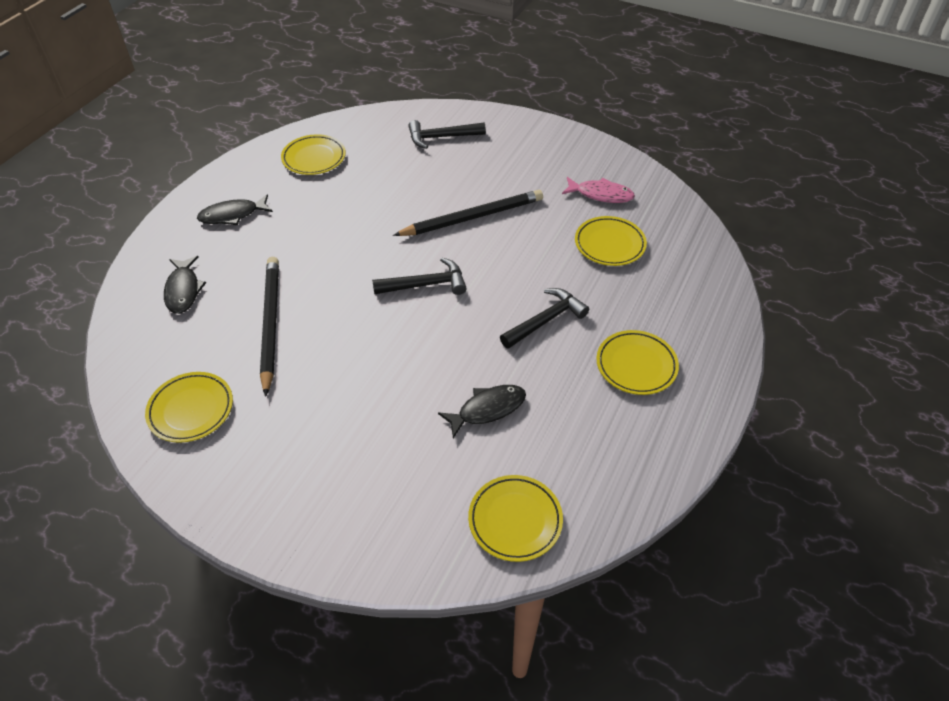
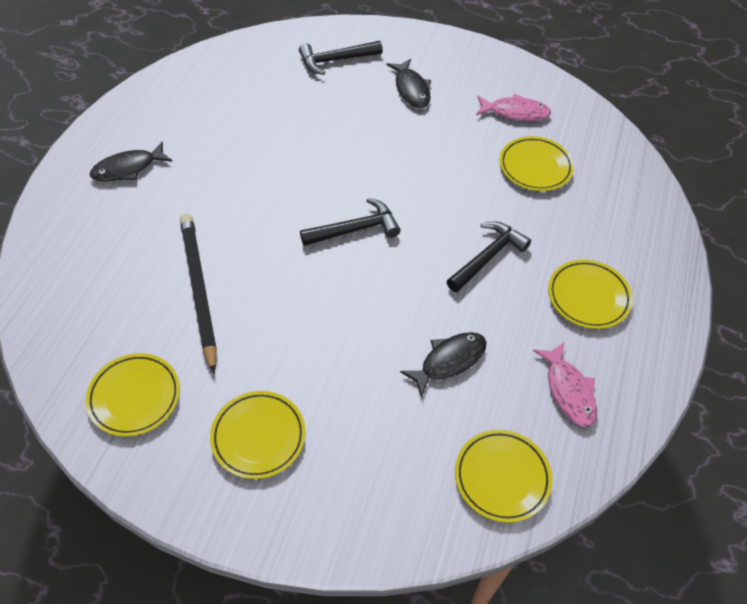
camera: 10 degrees left, 5 degrees up
(183, 290) = (93, 261): black fish -> black fish (411, 89)
(314, 158) = (203, 95): yellow plate -> yellow plate (258, 436)
(472, 217) = (388, 149): black pencil -> none
(598, 448) = (568, 390): none -> pink fish

